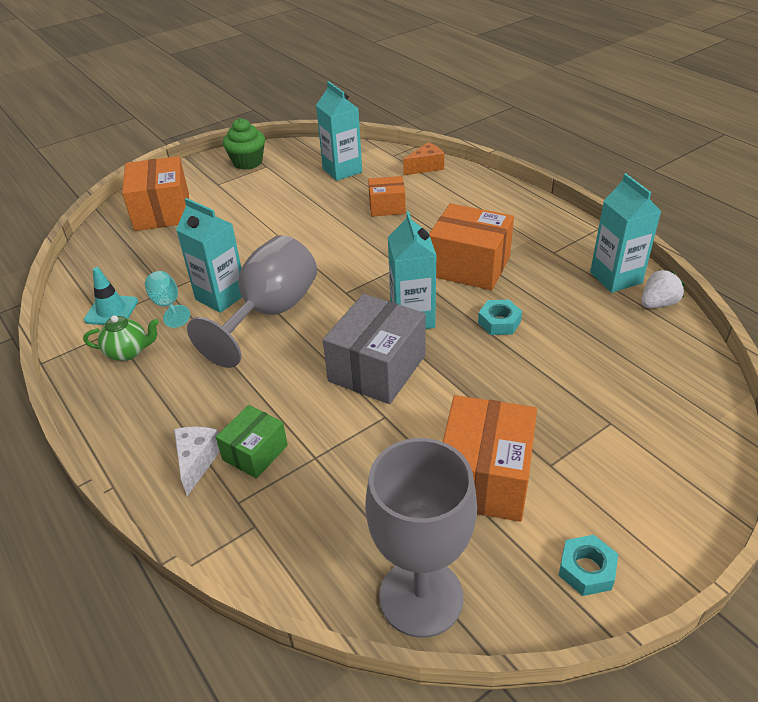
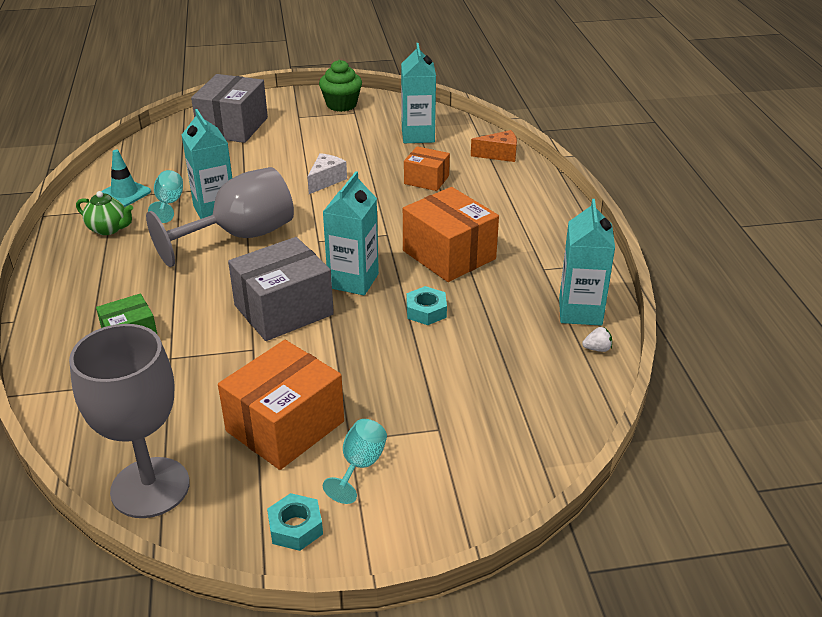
camera: 25 degrees right, 5 degrees down
(162, 211) = (233, 127): orange box -> grey box
(197, 461) = (84, 327): white cheese -> white cheese (326, 180)
(582, 485) = (360, 466): none -> turquoise goblet
(658, 304) = (597, 349): white strawberry -> white strawberry, size x0.60

